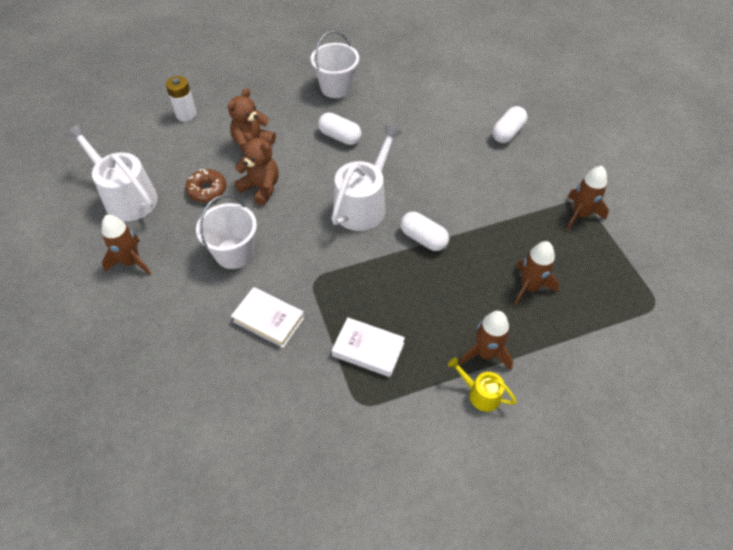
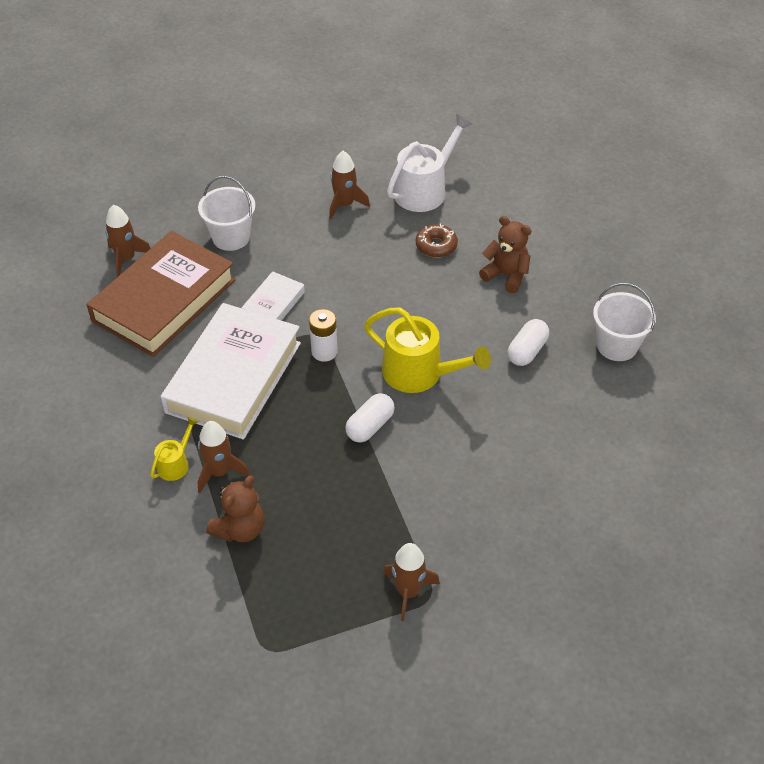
camera: 90 degrees right, 5 degrees down
(186, 114) = (549, 218): white battery -> white battery (324, 352)
(234, 253) = (353, 273): white bucket -> white bucket (231, 237)
(252, 430) = (164, 300): none -> brown book
(261, 188) = (441, 287): brown teddy bear -> brown teddy bear (240, 529)
(363, 205) = (419, 373): white watering can -> yellow watering can
(368, 349) = (234, 377): white book -> white book, size x2.18
(507, 133) = (553, 527): white capsule -> none
(529, 287) = (299, 521): brown rocket -> brown rocket (126, 258)

